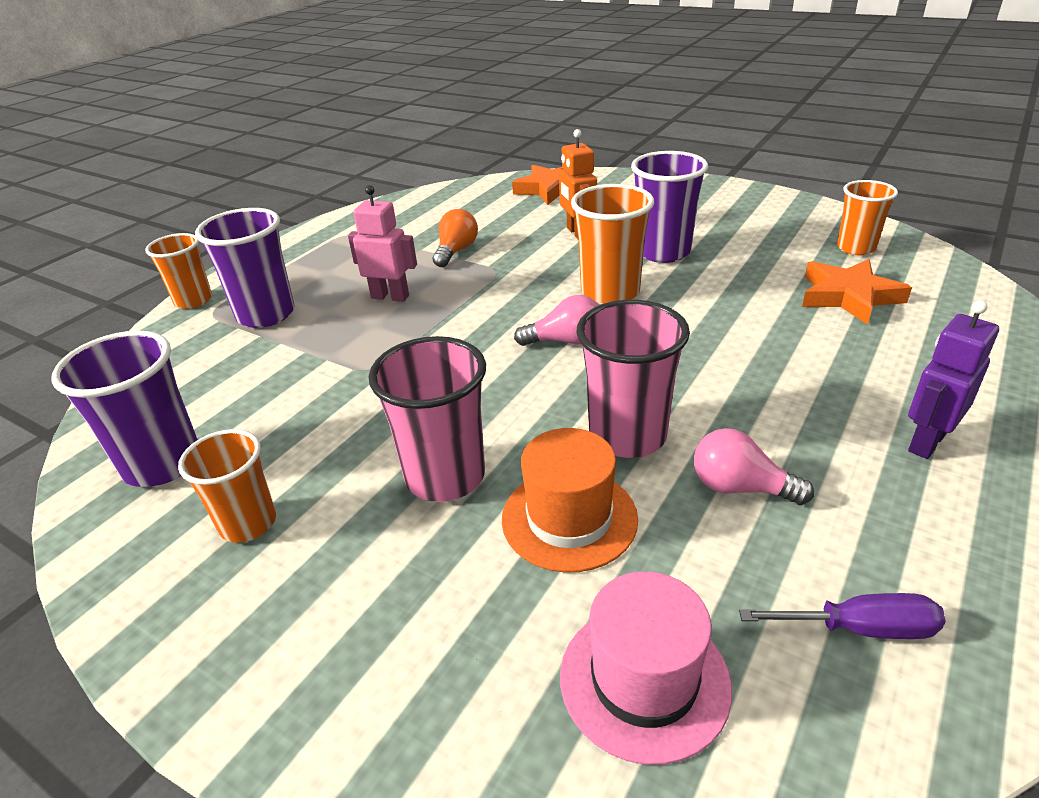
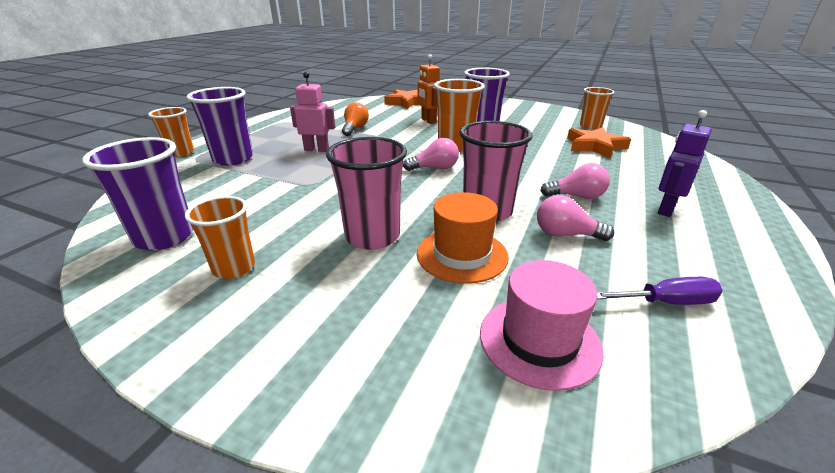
camera: 10 degrees left, 5 degrees down
(781, 409) = (576, 196): none -> pink light bulb

